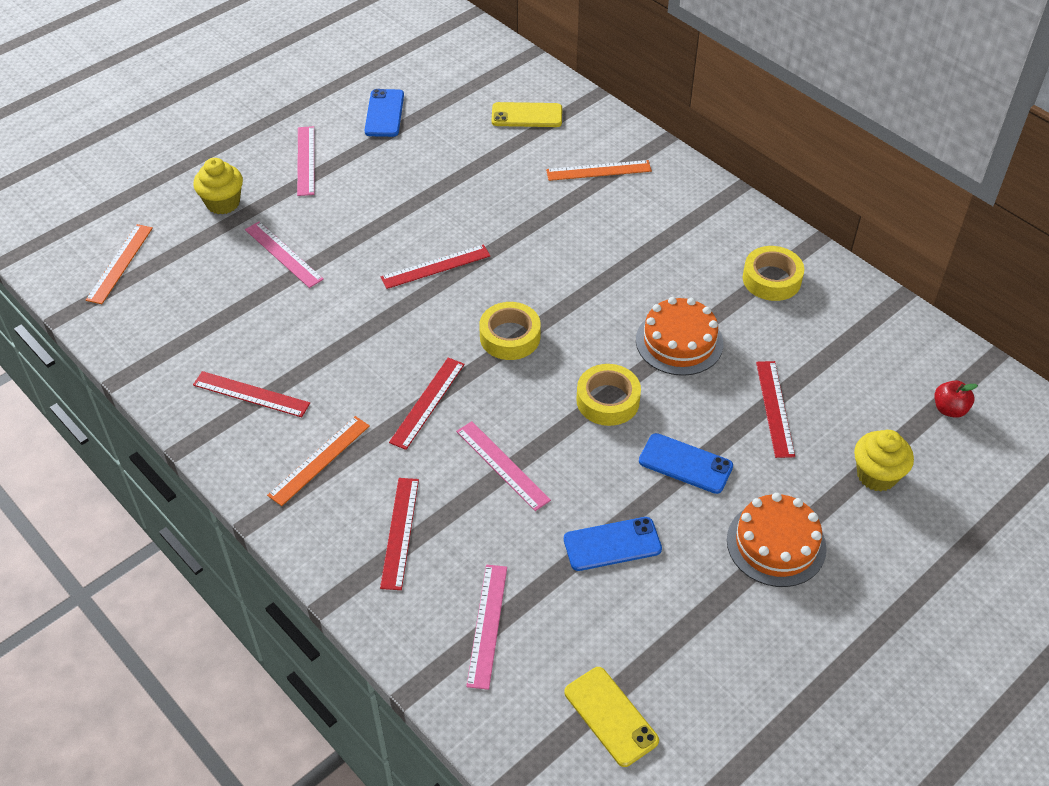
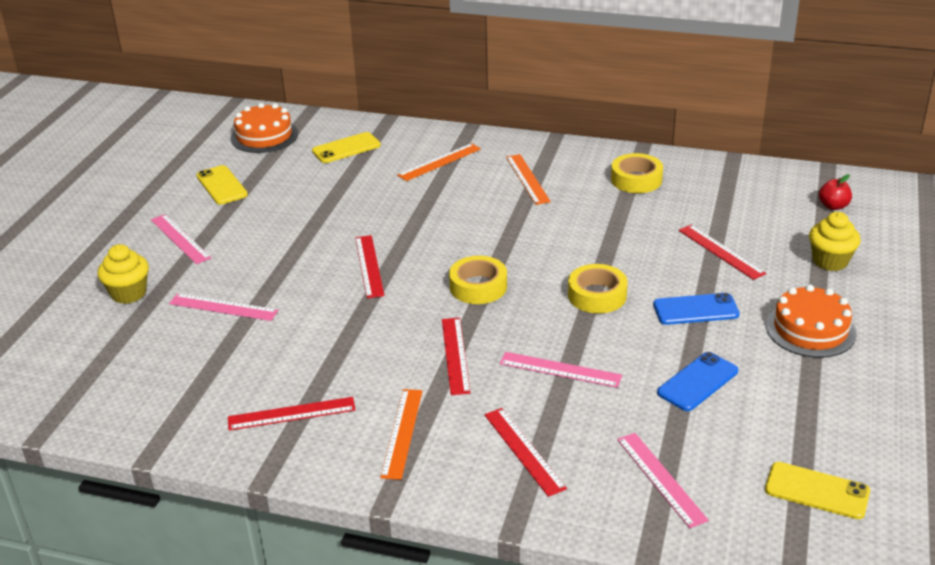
camera: 30 degrees left, 15 degrees down
(120, 263) = (65, 372): orange ruler -> orange ruler (527, 179)
(384, 113) = (222, 185): blue phone -> yellow phone
(435, 266) = (369, 266): red ruler -> red ruler turned 45 degrees counterclockwise
(679, 342) = (611, 240): orange cake -> orange cake (264, 136)

